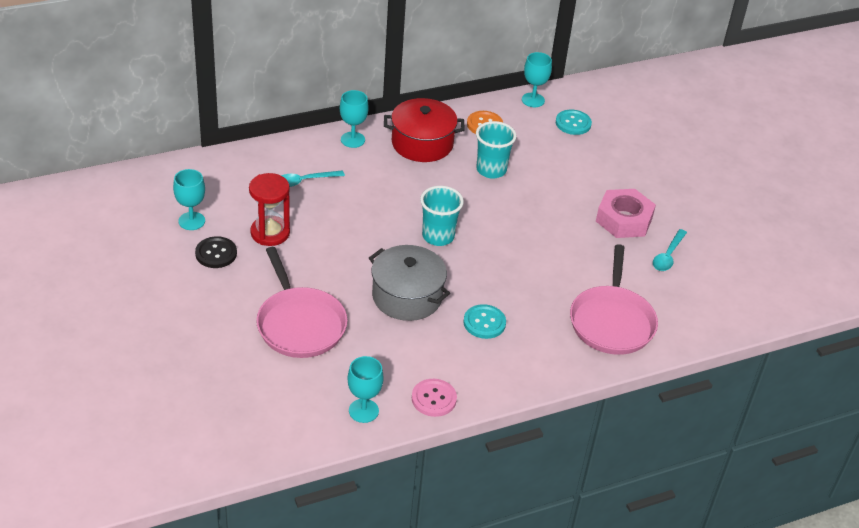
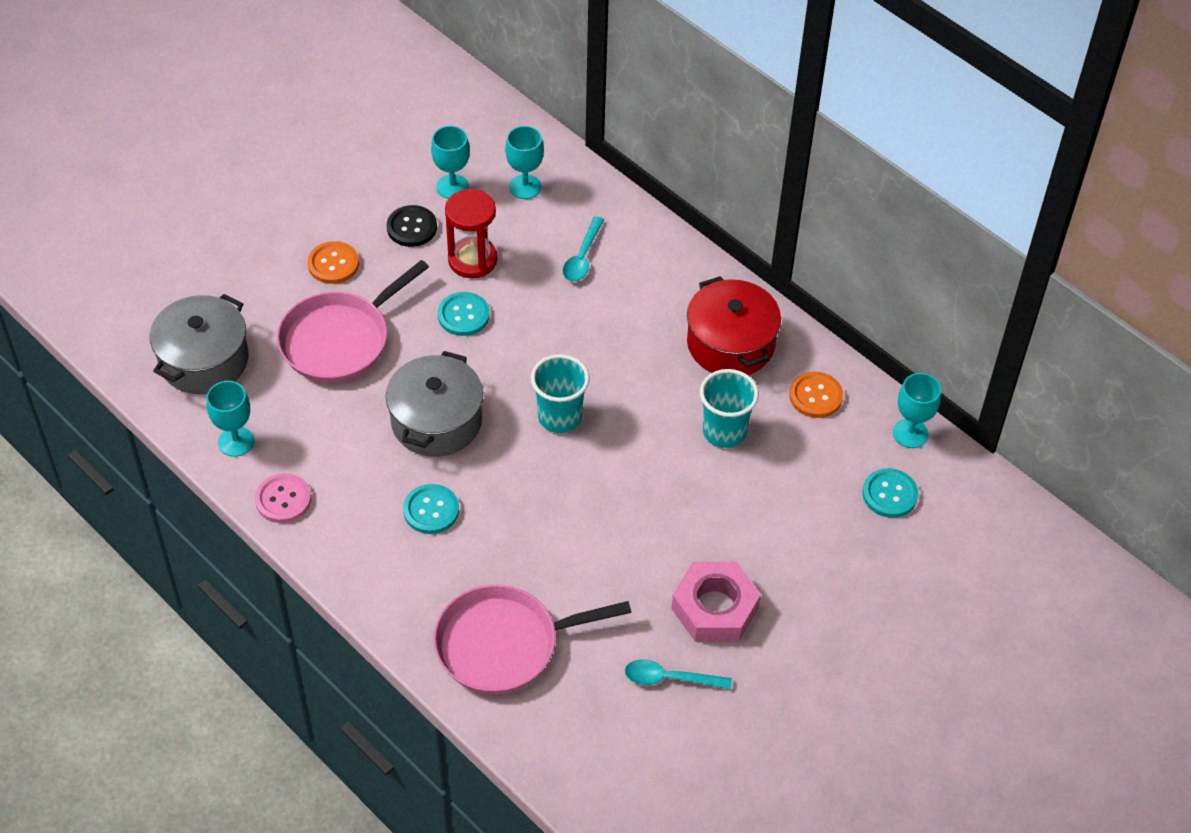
camera: 70 degrees right, 10 degrees up
(222, 306) = (333, 264): none -> orange button
(270, 408) = (204, 360): none -> grey pot
(305, 181) = (582, 257): turquoise spoon -> turquoise spoon turned 120 degrees counterclockwise
(319, 253) = (463, 315): none -> turquoise button
(352, 140) = (690, 273): turquoise goblet -> turquoise goblet (525, 187)

